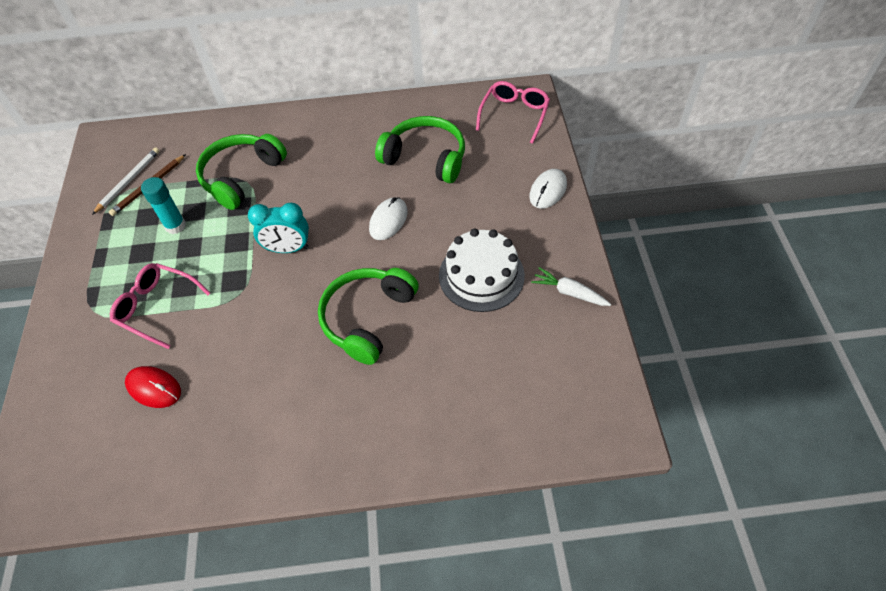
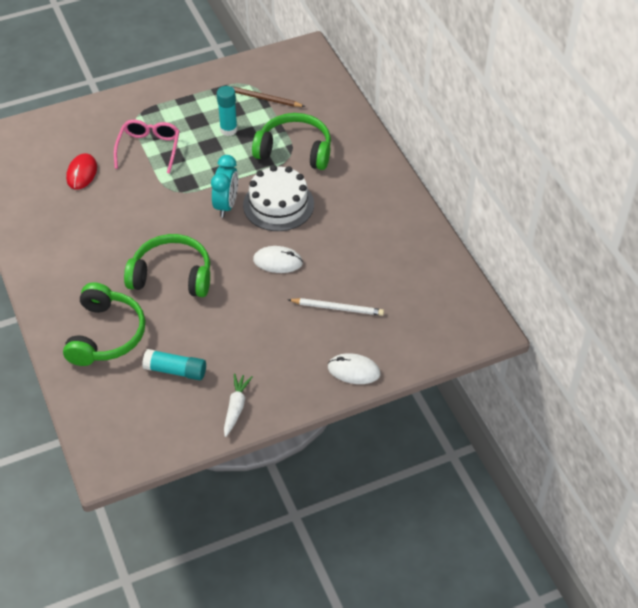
camera: 70 degrees right, 5 degrees down
(128, 181) = (265, 84): white pencil -> white pencil (337, 308)
(288, 249) = (226, 205): turquoise clock -> turquoise clock turned 150 degrees counterclockwise
(425, 158) = (363, 268): green headphones -> green headphones (106, 334)
(481, 275) = (236, 340): white cake -> white cake (278, 204)
(505, 338) = (175, 370): none -> turquoise glue stick
(514, 115) = (449, 324): pink glasses -> none

